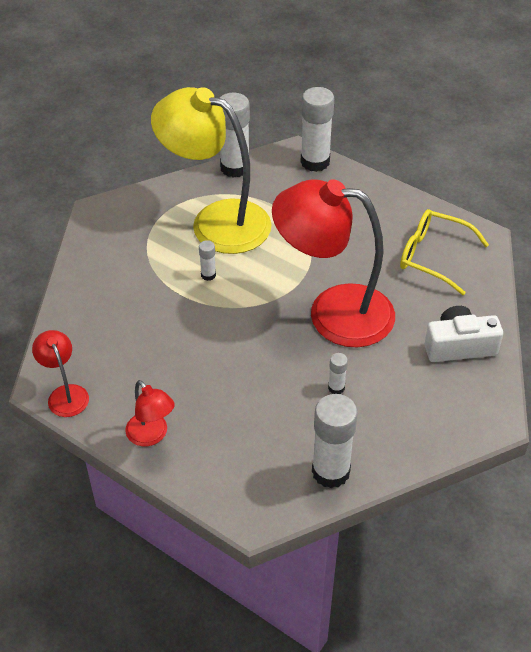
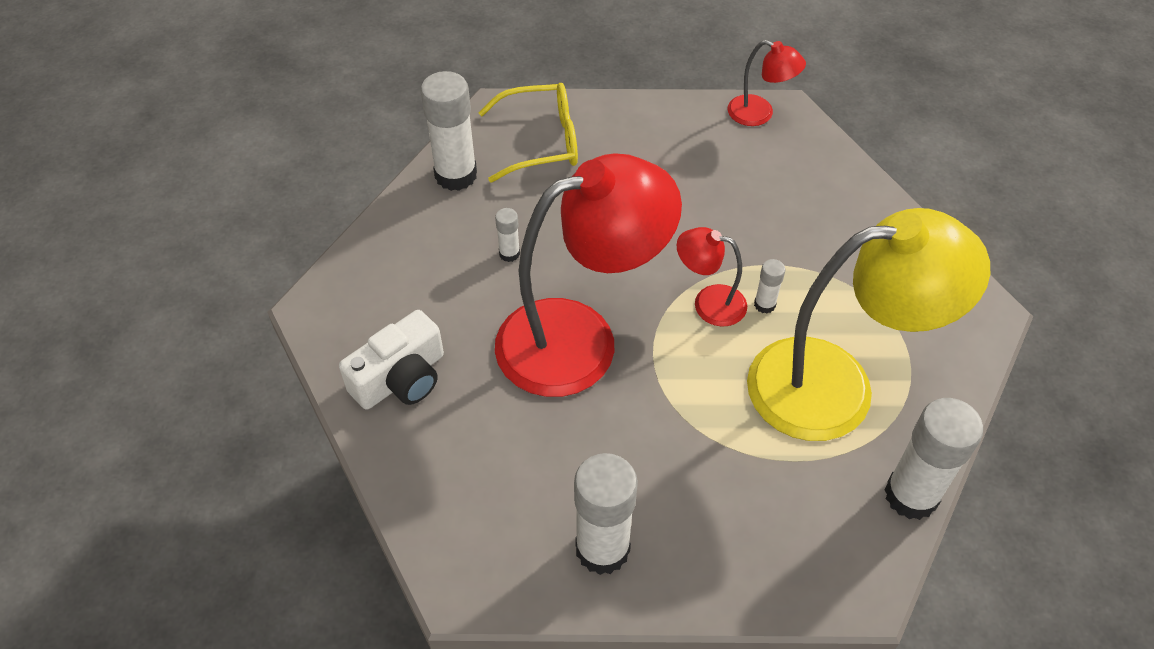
camera: 145 degrees right, 5 degrees up
(151, 436) = (645, 122): red lamp -> red lamp (708, 303)
(315, 162) = (815, 587): white glue stick -> white glue stick (602, 549)
(433, 256) = (512, 501): yellow glasses -> yellow glasses (541, 142)

